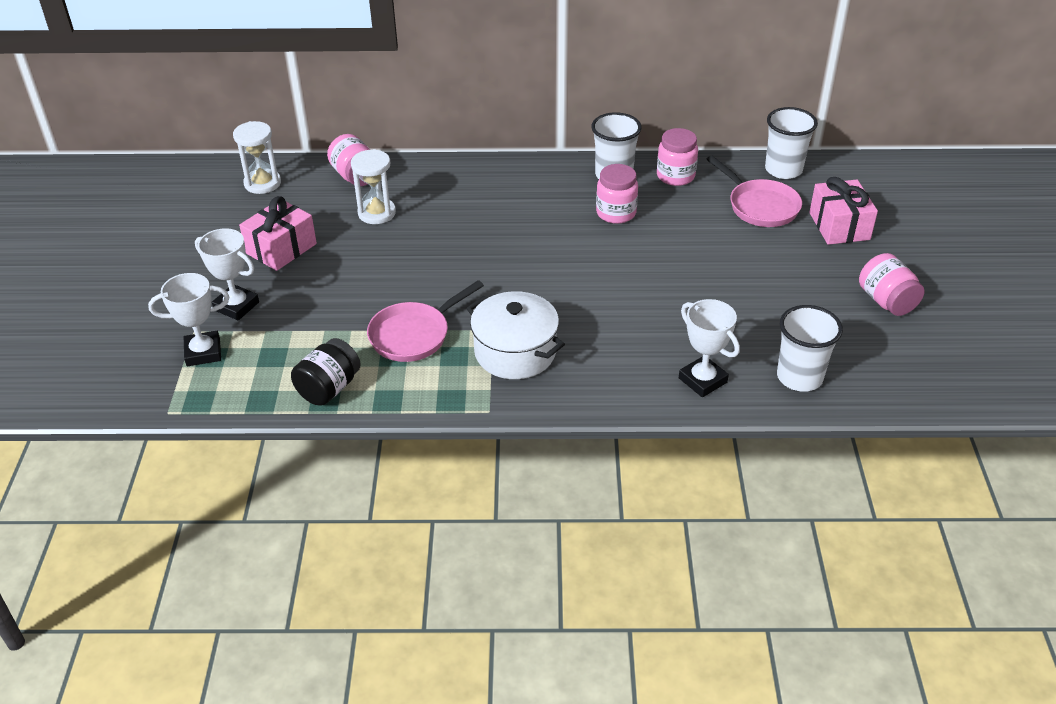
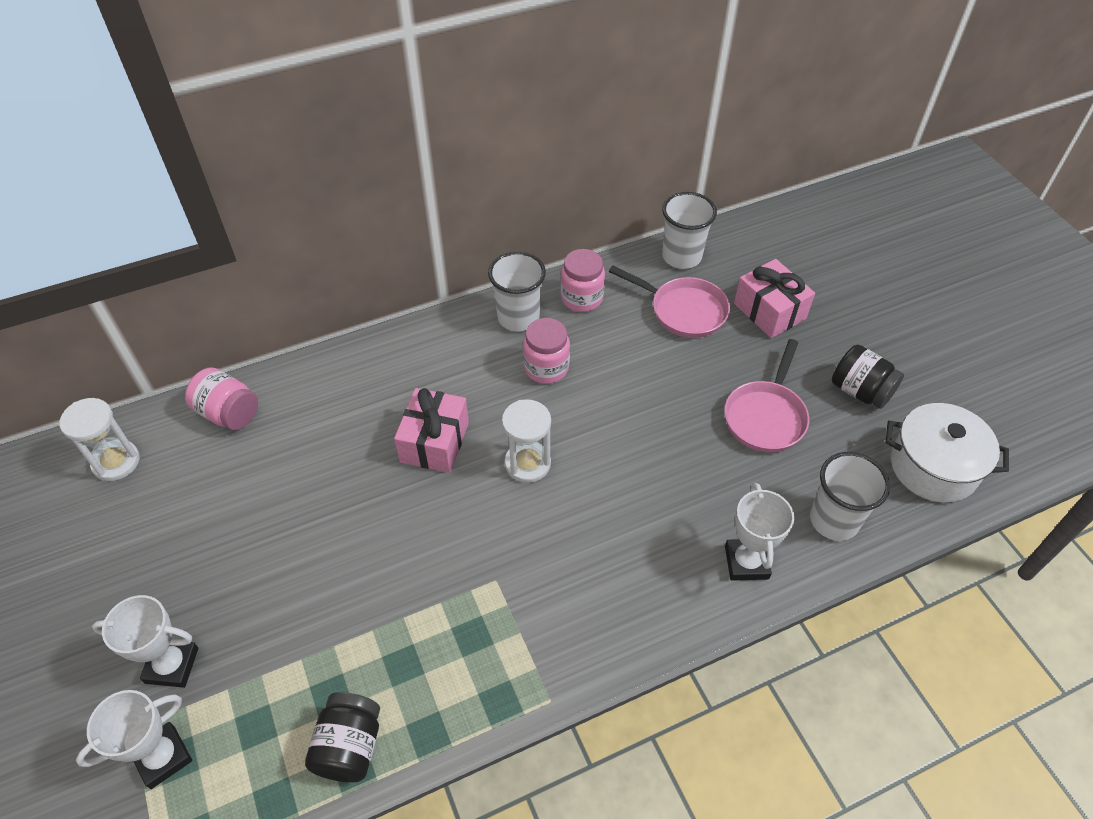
camera: 25 degrees left, 10 degrees up
(281, 248) = (187, 554): pink gift -> pink gift (434, 442)
(377, 213) = (280, 459): white hourglass -> white hourglass (527, 463)
(413, 335) = (411, 623): pink pan -> pink pan (766, 416)
(515, 352) = (536, 602): white pot -> white pot (933, 467)
(702, 380) = (746, 562): white trophy -> white trophy turned 60 degrees clockwise
(886, 301) = (860, 391): pink jar -> black jar

